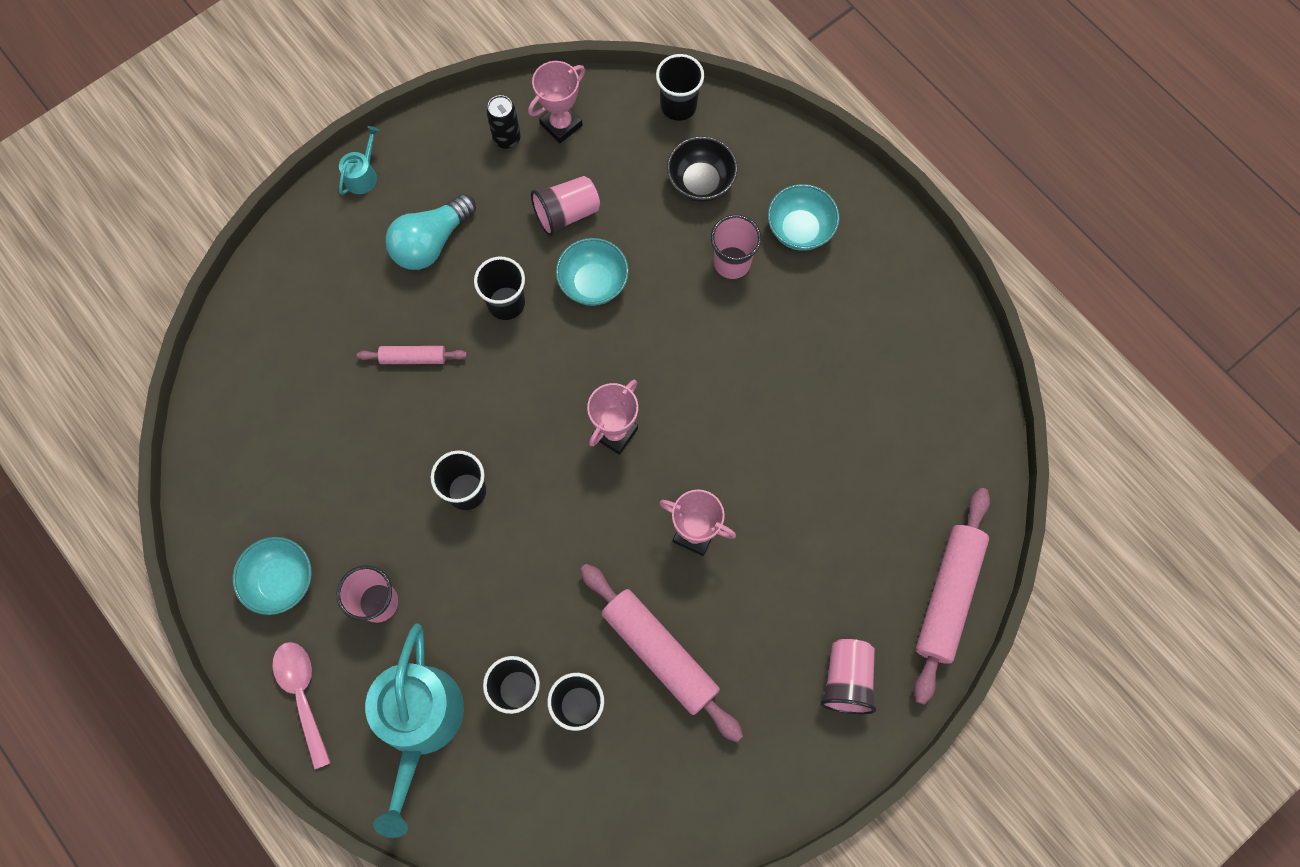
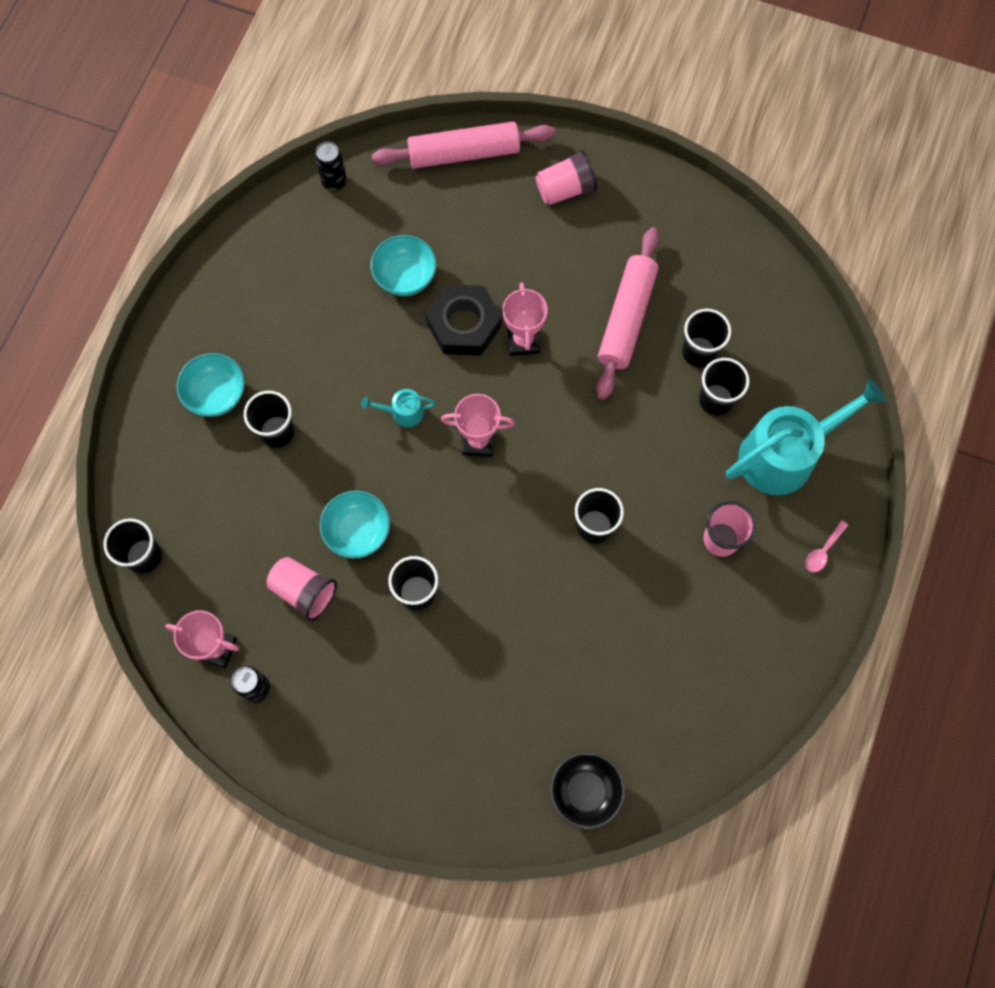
camera: 120 degrees left, 0 degrees up
(281, 581) = (753, 624): turquoise bowl -> turquoise bowl (405, 277)
(302, 695) = (823, 551): pink spoon -> pink spoon, size x0.58
(363, 175) = (364, 798): turquoise watering can -> turquoise watering can (403, 412)
(413, 358) = (510, 639): pink rolling pin -> none
(431, 242) = (396, 692): turquoise light bulb -> none
(701, 182) = (212, 496): black bowl -> black bowl (585, 791)
(732, 262) = (277, 432): pink cup -> black cup
(745, 486) = (464, 325): none -> black nut
(980, 446) = (334, 182): none -> black can

